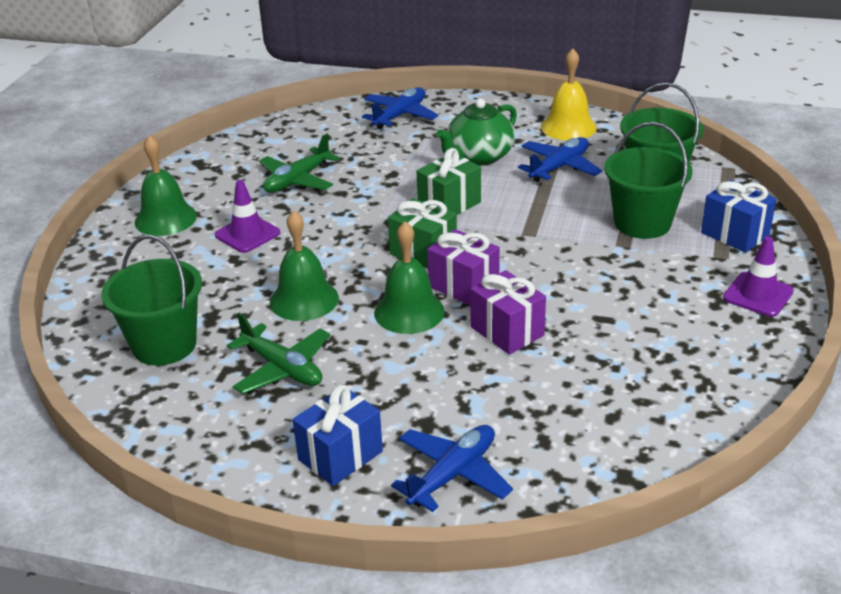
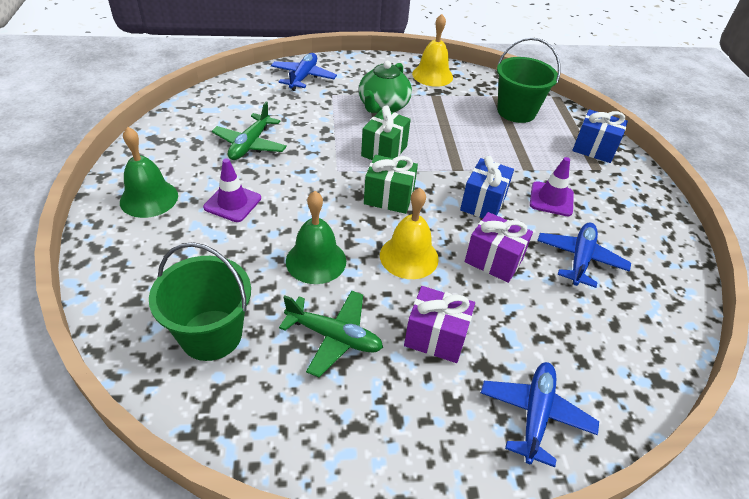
camera: 25 degrees left, 10 degrees up
(340, 455) = (434, 420): blue gift -> blue gift (483, 203)
(409, 312) = (409, 256): green bell -> yellow bell
(463, 286) = (437, 224): purple gift -> purple gift (435, 337)
(559, 167) = (445, 109): blue plane -> blue plane (580, 259)
(642, 223) = (529, 148): green bucket -> none
(758, 295) = (639, 196): purple traffic cone -> purple traffic cone (551, 199)

